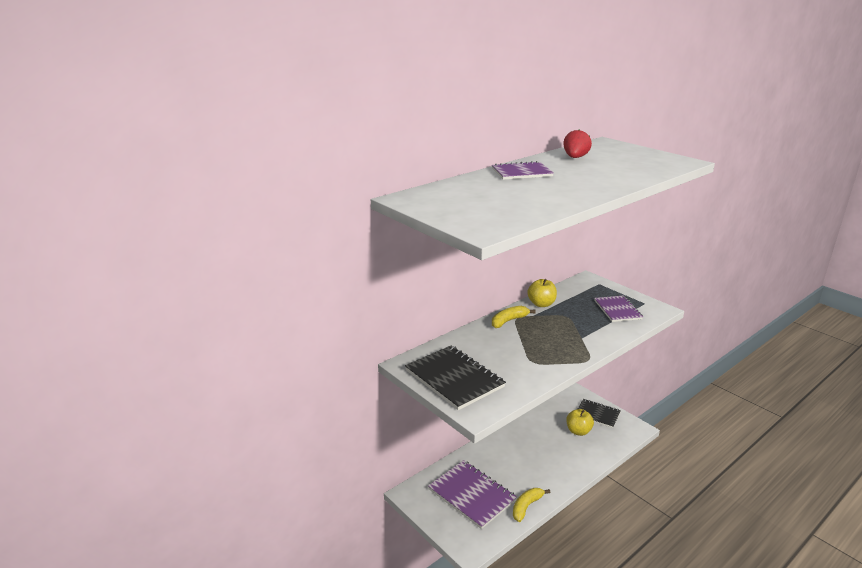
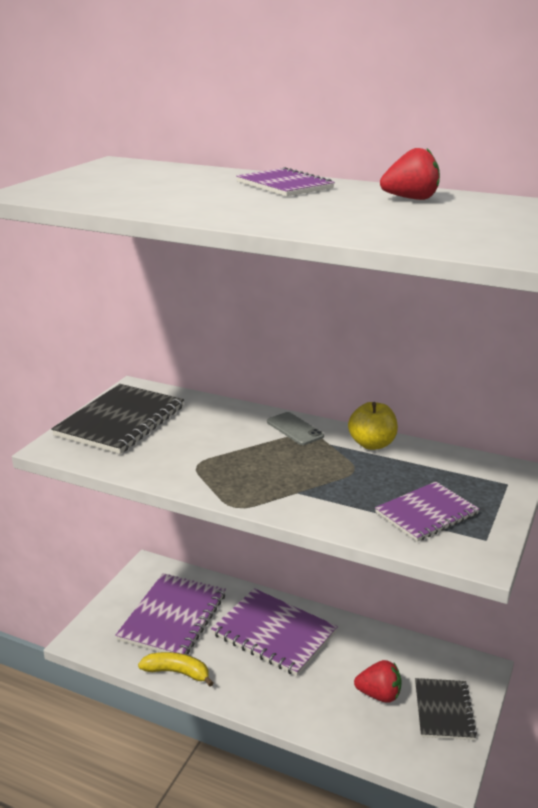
camera: 65 degrees right, 0 degrees up
(509, 321) = (295, 429): yellow banana -> grey phone
(511, 454) = (274, 633): none -> purple notebook
(578, 431) = (379, 695): yellow apple -> red strawberry

